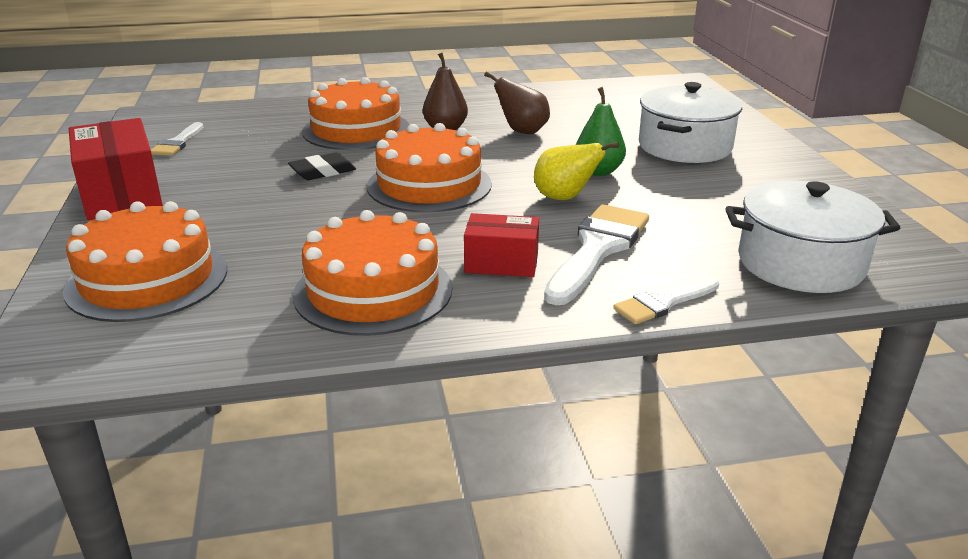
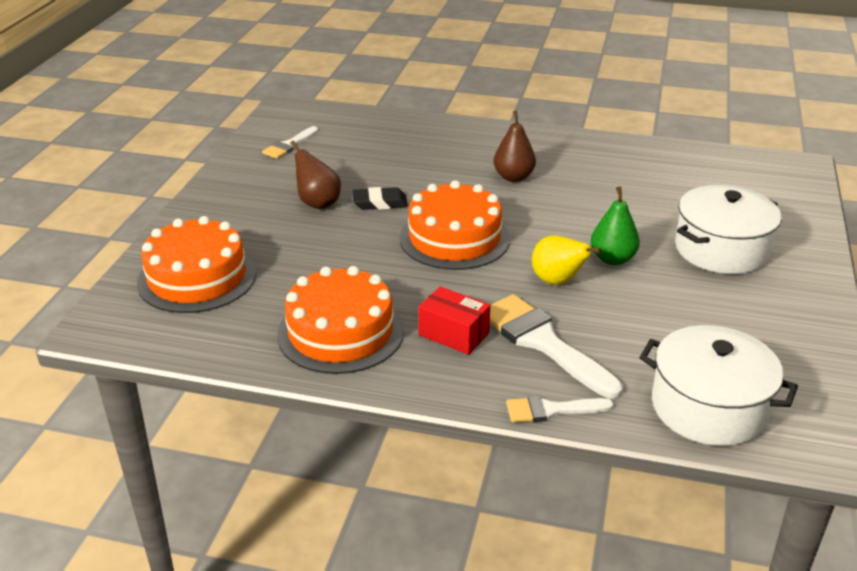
camera: 25 degrees right, 5 degrees up
(121, 195) = (221, 191): red box -> none
(356, 130) = (437, 161): orange cake -> none
(522, 131) = (580, 195): brown pear -> brown pear (317, 203)
(598, 249) = (542, 342): white brush -> white brush turned 90 degrees counterclockwise

